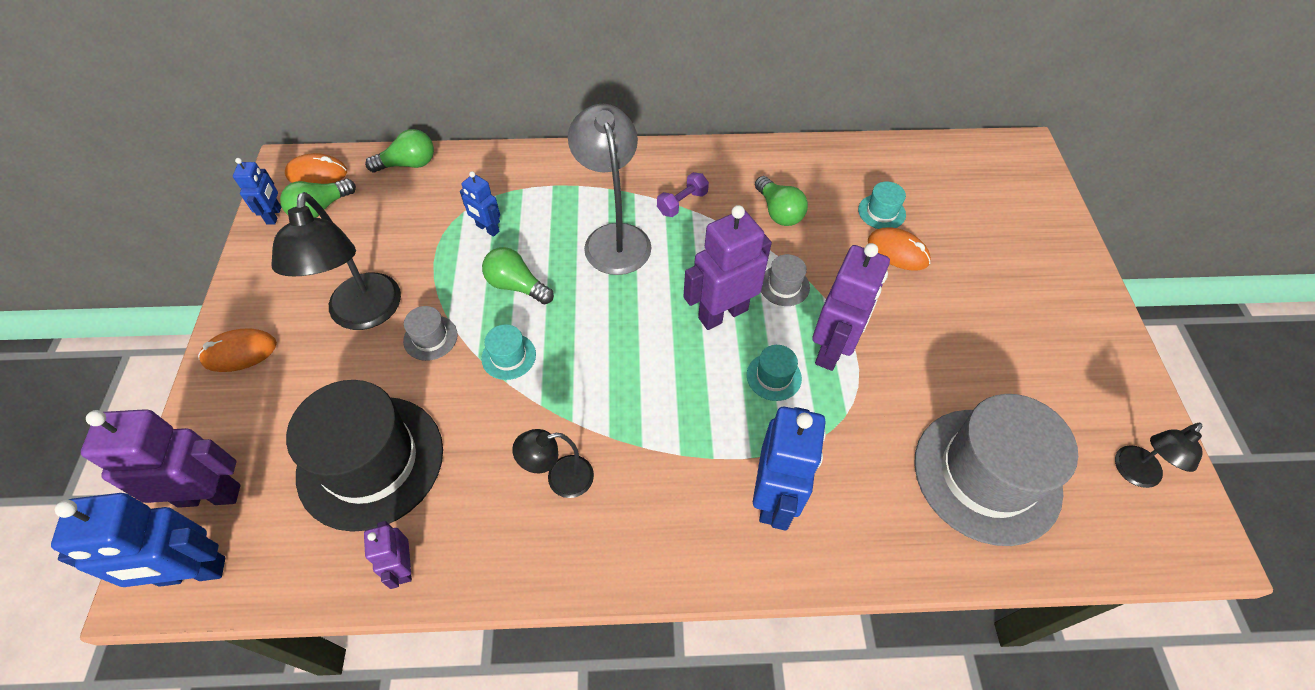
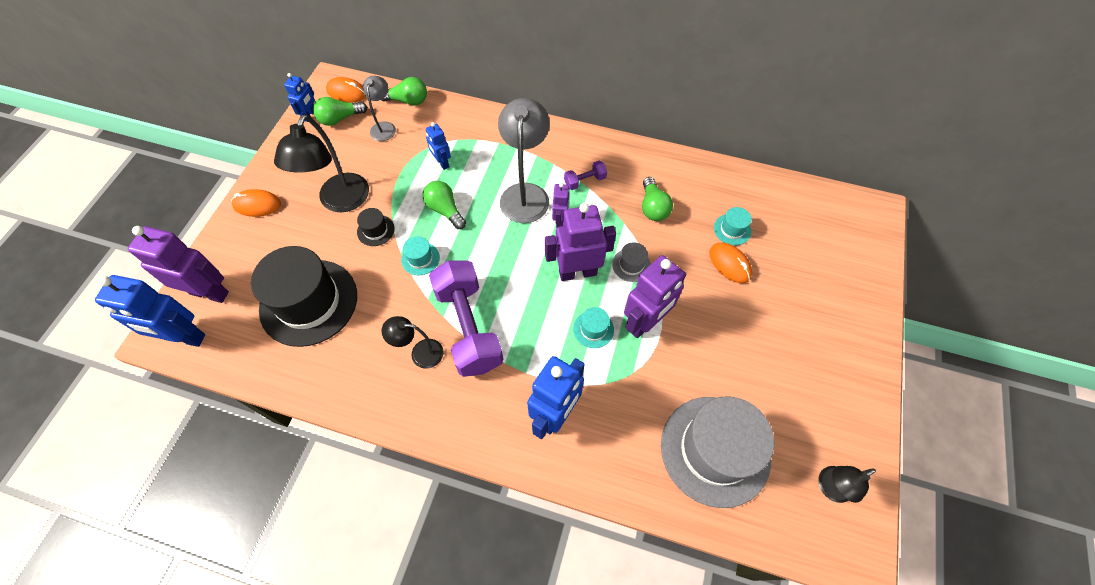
camera: 20 degrees right, 5 degrees up
(388, 204) = (384, 127): none -> grey lamp
(403, 567) = (303, 376): purple robot -> purple robot (559, 220)
(430, 338) = (375, 230): grey hat -> black hat
(612, 424) = (468, 327): none -> purple dumbbell

